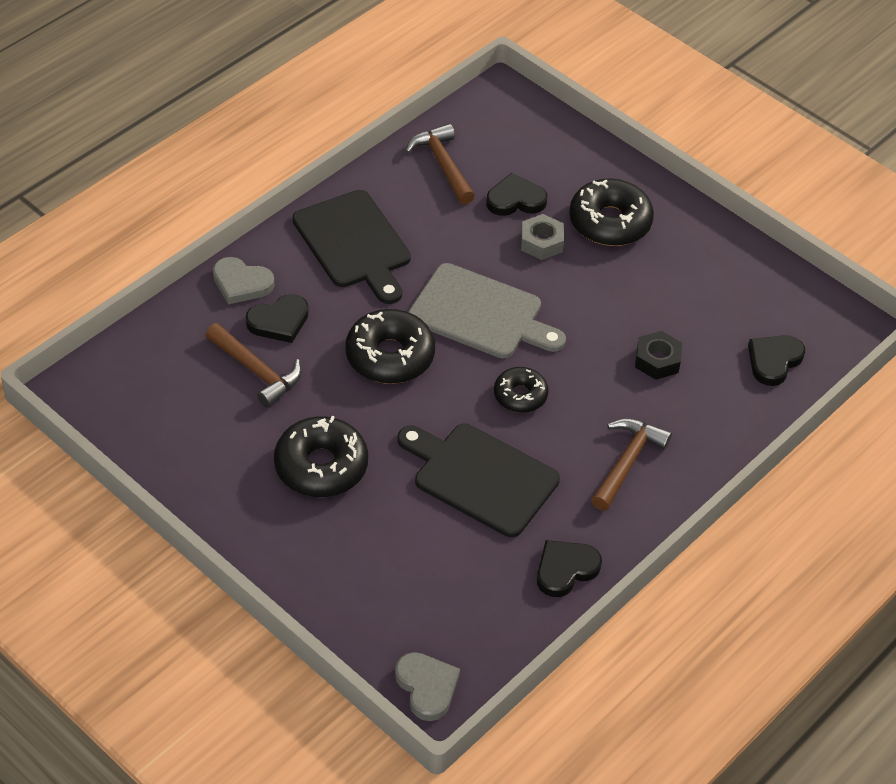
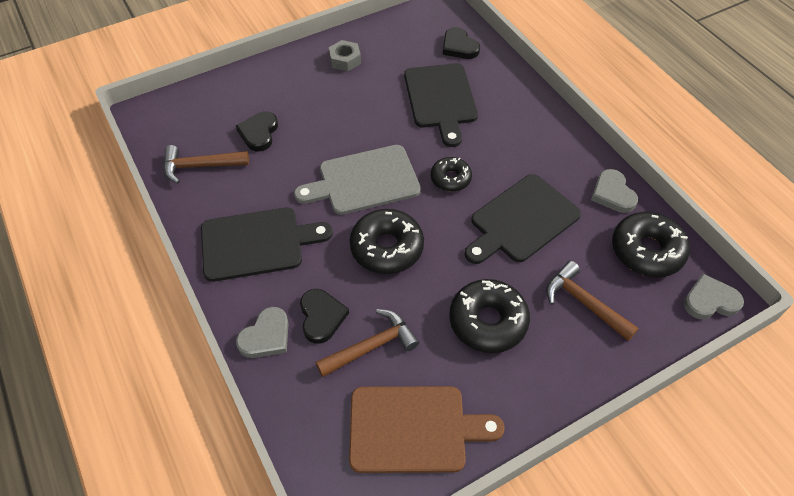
camera: 70 degrees left, 5 degrees up
(173, 425) = (414, 428): none -> brown cutting board
(481, 314) = (364, 181): grey cutting board -> grey cutting board turned 150 degrees counterclockwise
(541, 242) = (308, 129): grey nut -> grey nut (345, 60)
(565, 569) = (612, 194): black heart -> grey heart
(610, 222) = (306, 89): black donut -> black donut (646, 251)
(627, 462) = (525, 138): brown hammer -> brown hammer (584, 303)
(657, 360) = (441, 99): black nut -> black cutting board

